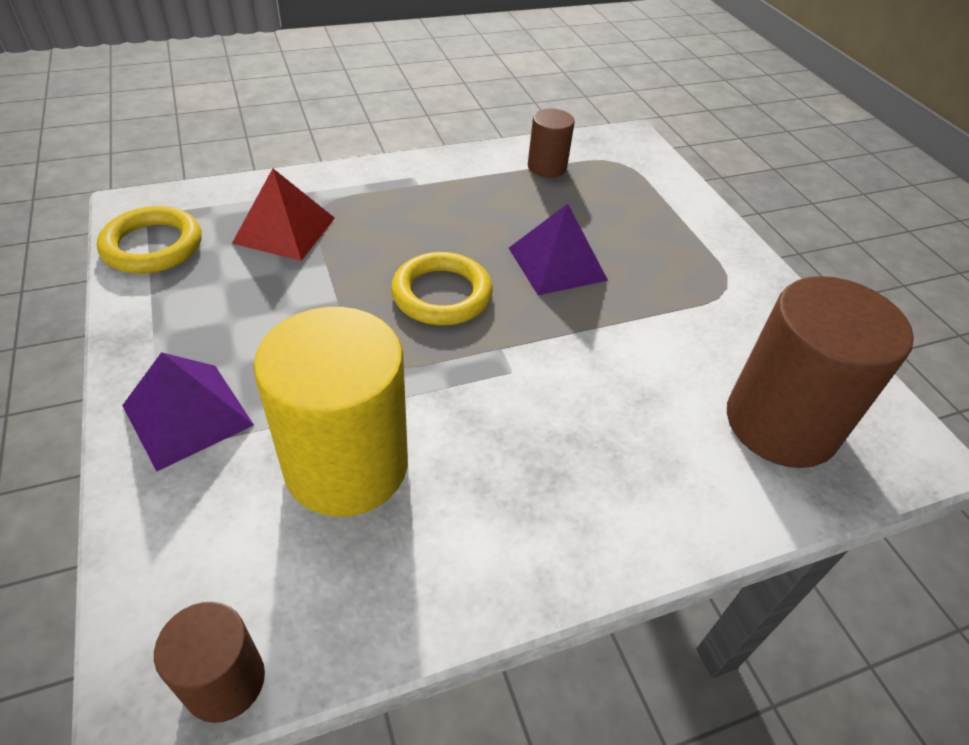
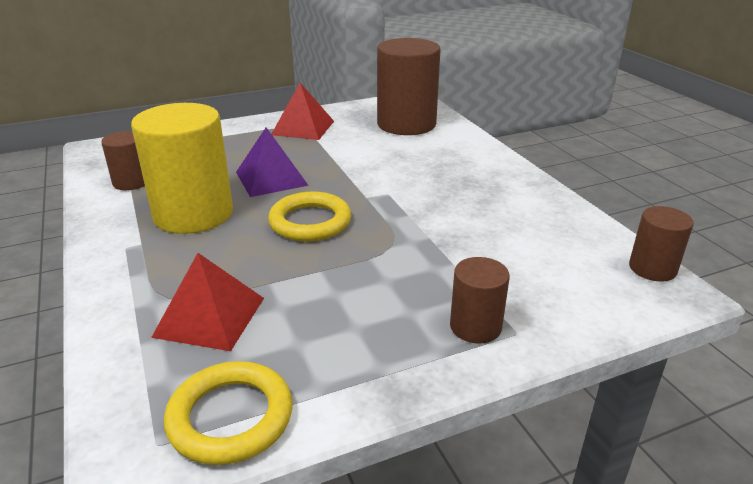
camera: 90 degrees left, 15 degrees down
(187, 415) = (475, 326): purple pyramid -> brown cylinder
(346, 465) = (490, 246): yellow cylinder -> yellow cylinder (193, 214)
(730, 294) = (303, 128): none -> red pyramid

